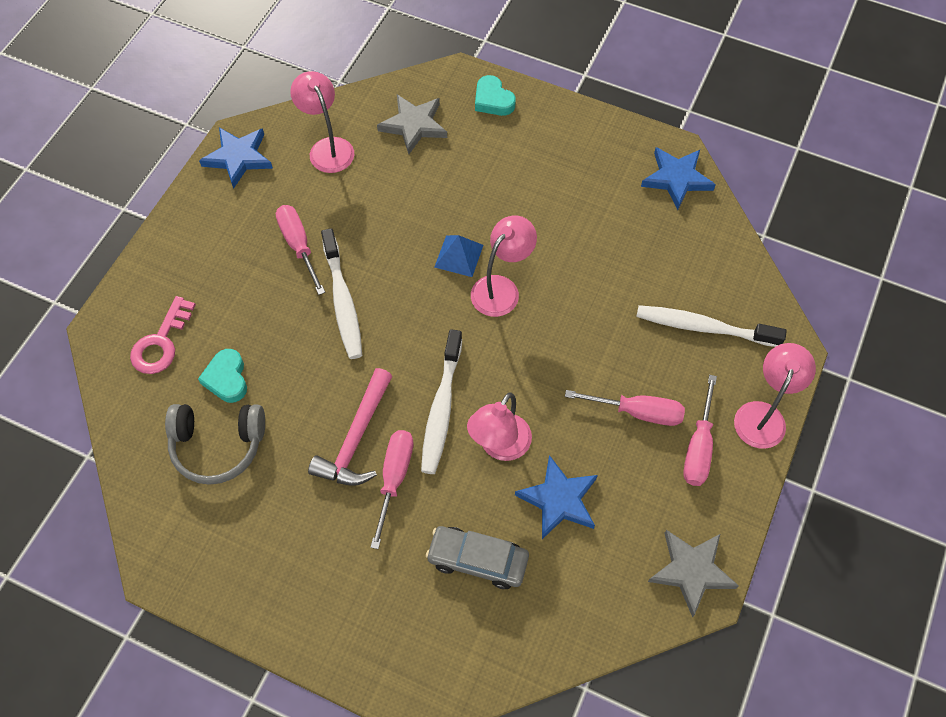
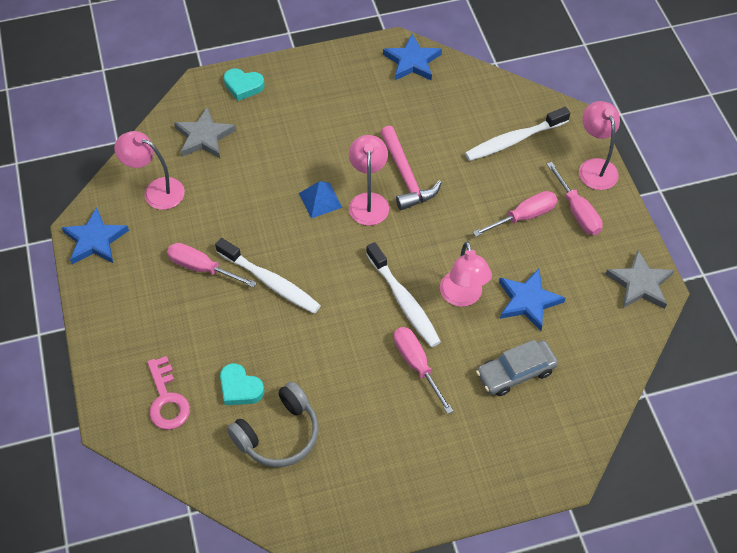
camera: 40 degrees left, 5 degrees down
(356, 438) = (367, 359): pink hammer -> pink hammer (406, 176)

